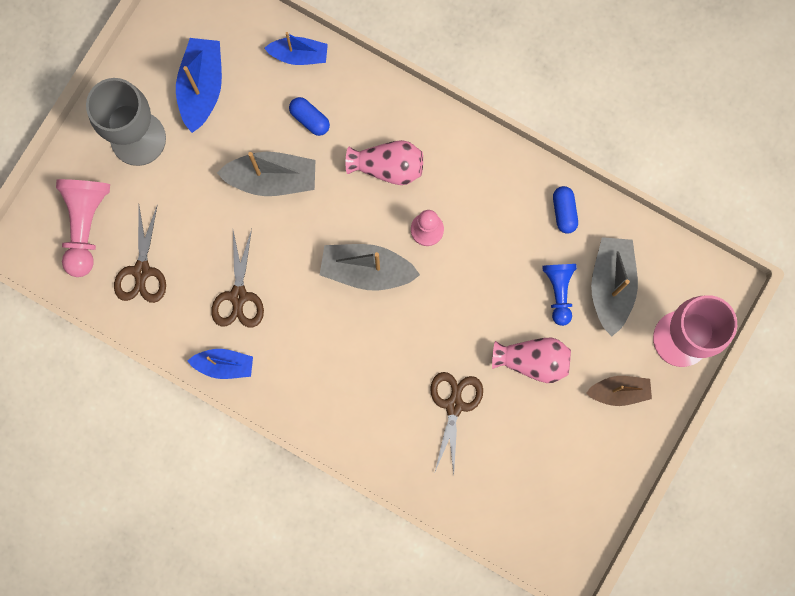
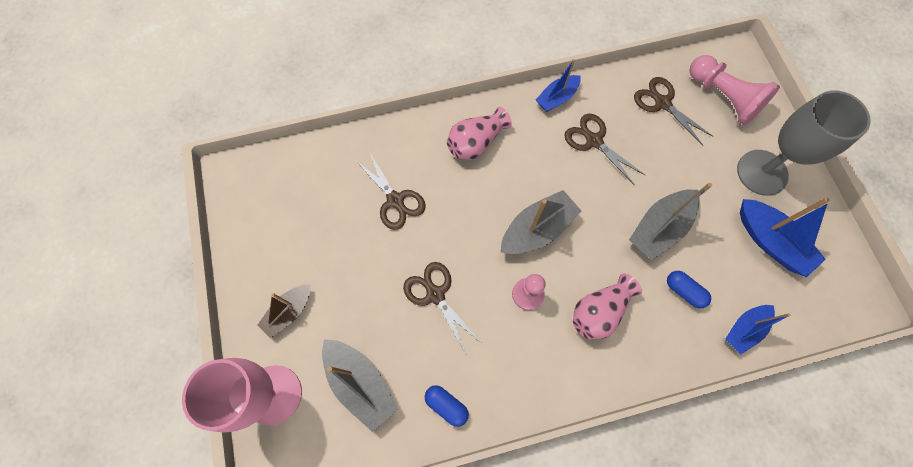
camera: 135 degrees right, 10 degrees down
(309, 119) = (684, 291): blue capsule -> blue capsule turned 45 degrees clockwise
(496, 297) = (435, 295): none -> brown scissors
(533, 361) = (369, 276): pink vase -> pink vase (476, 142)
(559, 291) = (395, 341): blue pawn -> none

